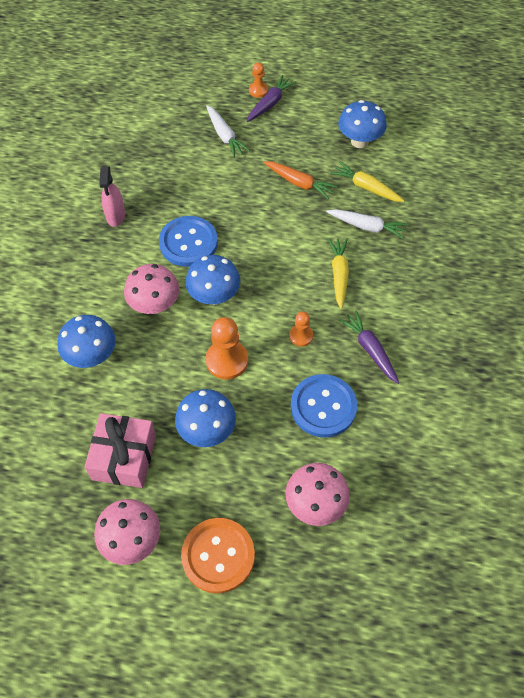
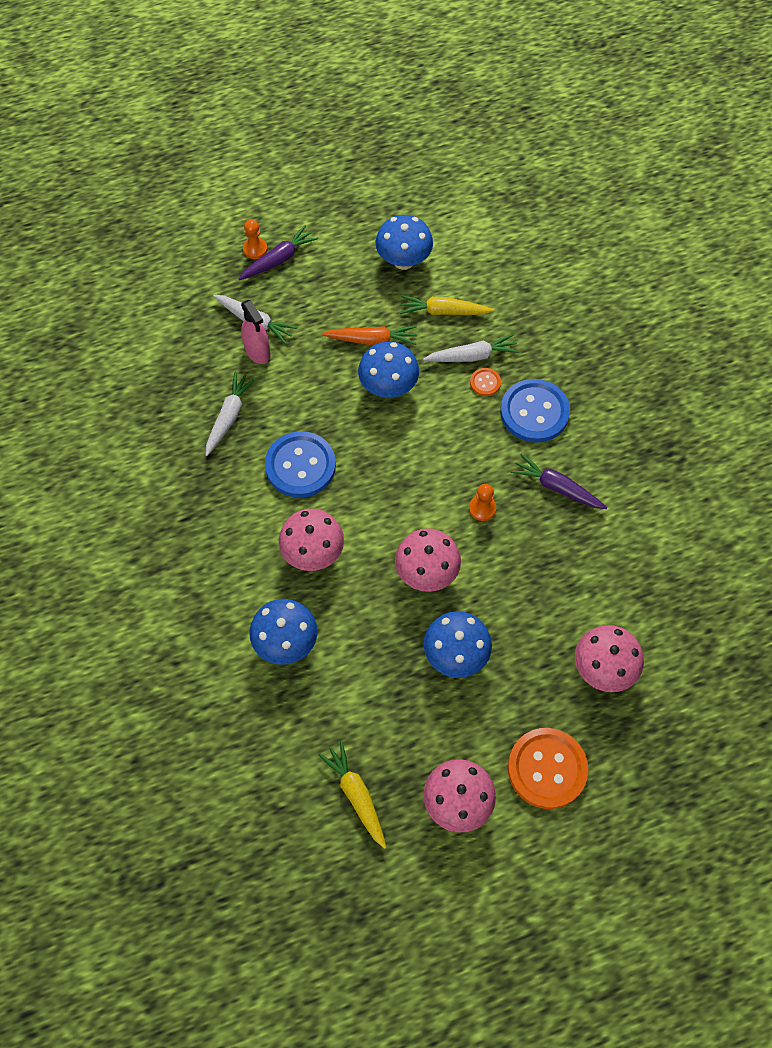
camera: 30 degrees left, 5 degrees up
(115, 216) = (199, 475): pink spray bottle -> pink spray bottle (257, 351)
(124, 457) = (393, 727): pink gift -> none
(163, 188) = (229, 416): none -> white carrot
(214, 296) = (367, 511): blue mushroom -> blue mushroom (388, 387)
(227, 360) = (426, 573): orange pawn -> pink mushroom
(270, 103) = (279, 259): purple carrot -> purple carrot turned 45 degrees clockwise
(323, 407) = (549, 569): blue button -> blue button (534, 412)
(339, 275) = (477, 423): yellow carrot -> yellow carrot (356, 795)
(364, 249) = (485, 383): none -> orange button

